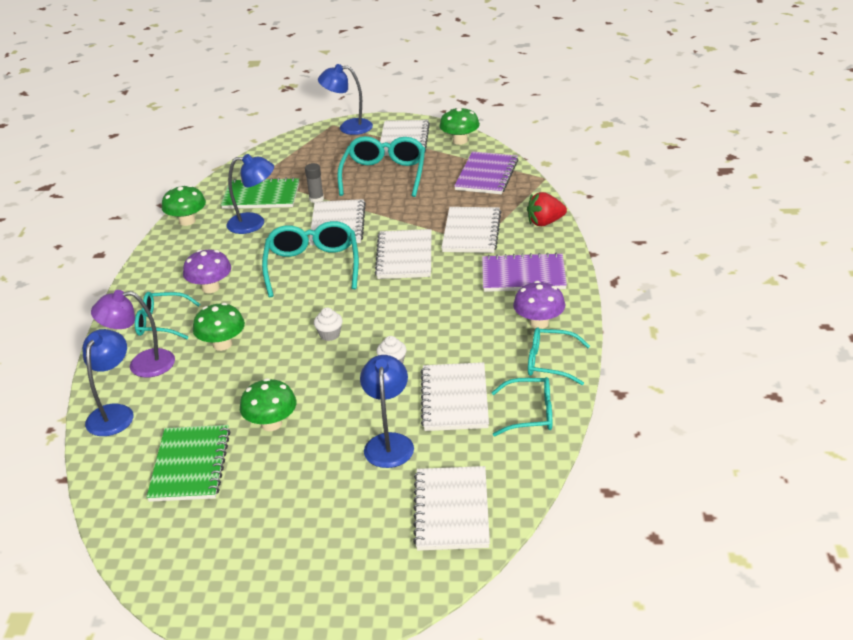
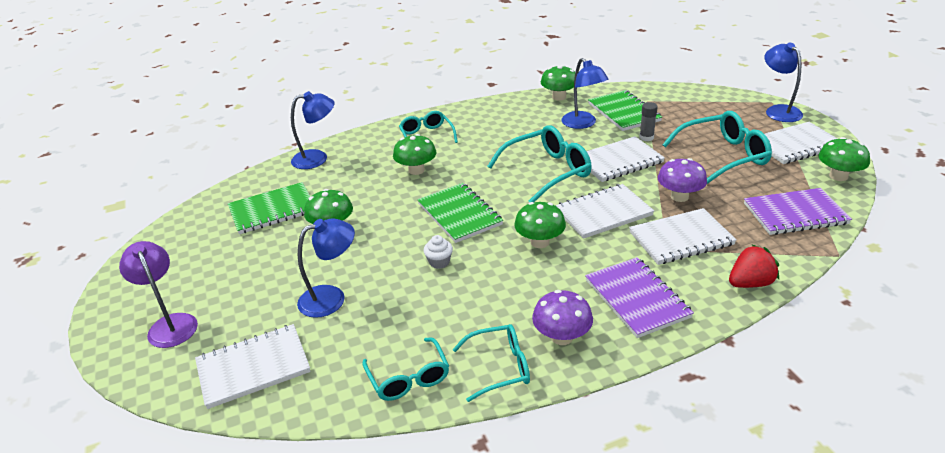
camera: 65 degrees right, 0 degrees up
(142, 365) = (374, 148): purple lamp -> purple lamp (170, 324)
(210, 288) = (482, 138): purple mushroom -> purple mushroom (679, 196)
(329, 334) = (459, 214): white cupcake -> green notebook
(414, 300) = (540, 242): none -> green mushroom
(455, 399) = (408, 317): white notebook -> none
(545, 222) = (750, 283): red strawberry -> red strawberry turned 105 degrees clockwise
(550, 363) = (499, 367): turquoise glasses -> turquoise glasses turned 90 degrees clockwise

